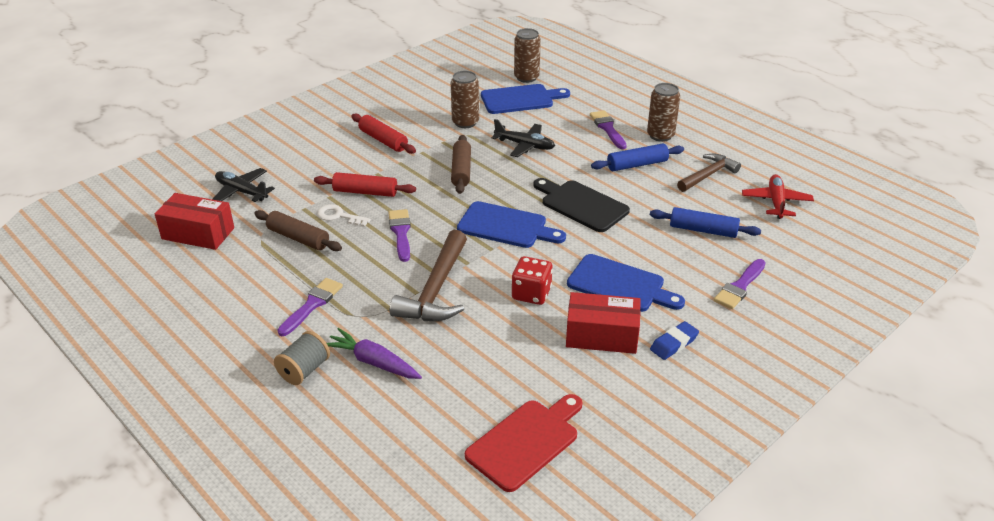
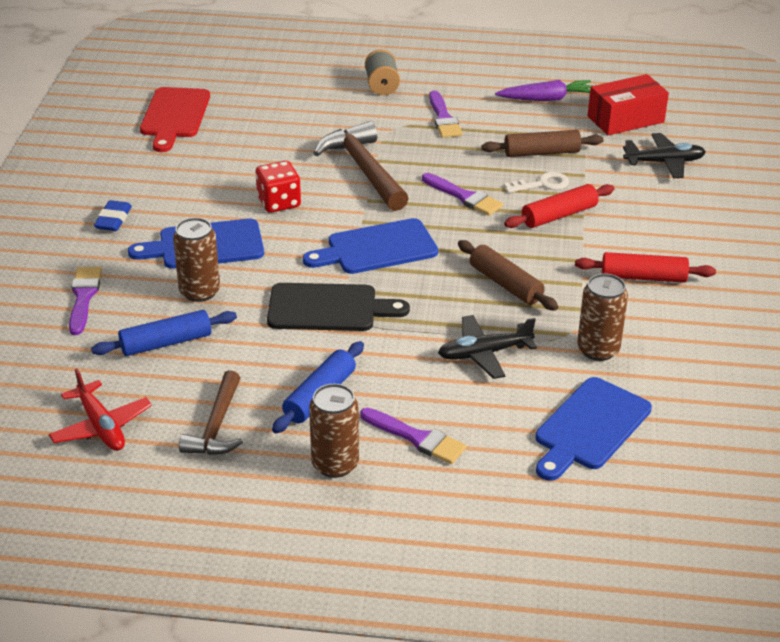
camera: 140 degrees right, 0 degrees up
(373, 362) = (341, 109): purple carrot -> purple carrot (547, 99)
(526, 77) = (640, 477): brown can -> brown can (199, 291)
(601, 336) = (182, 199): red box -> none

